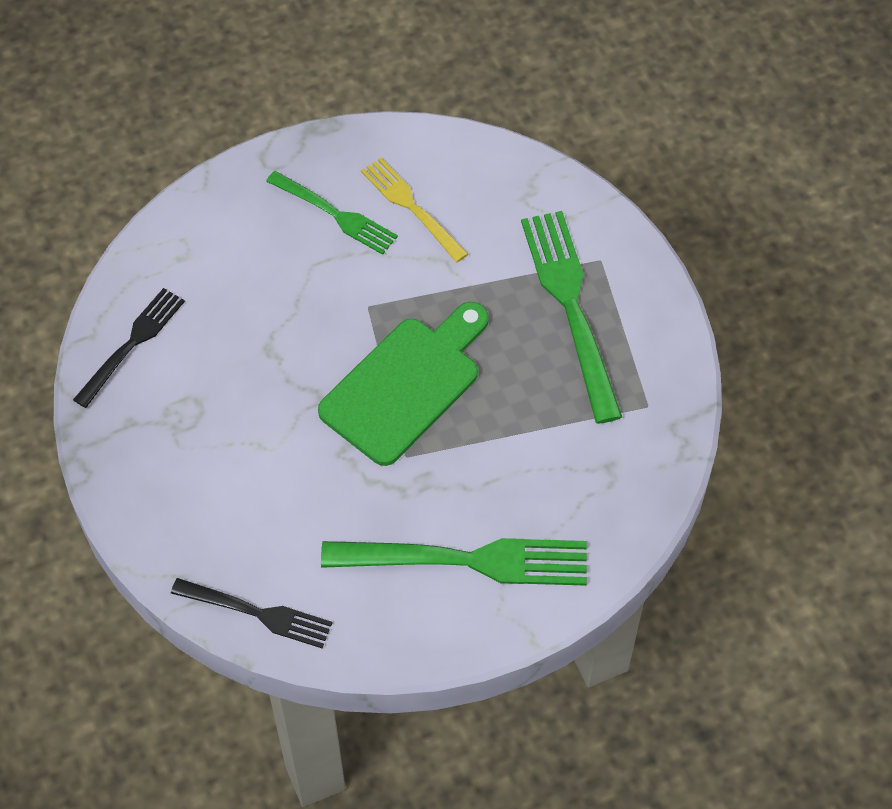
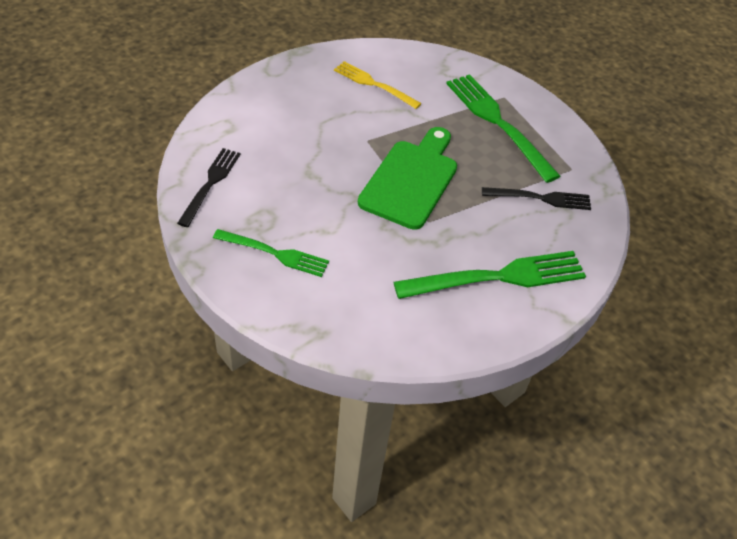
camera: 20 degrees left, 10 degrees down
(257, 613) = (362, 338): black fork -> black fork (540, 198)
(335, 214) = (326, 94): green fork -> green fork (274, 253)

